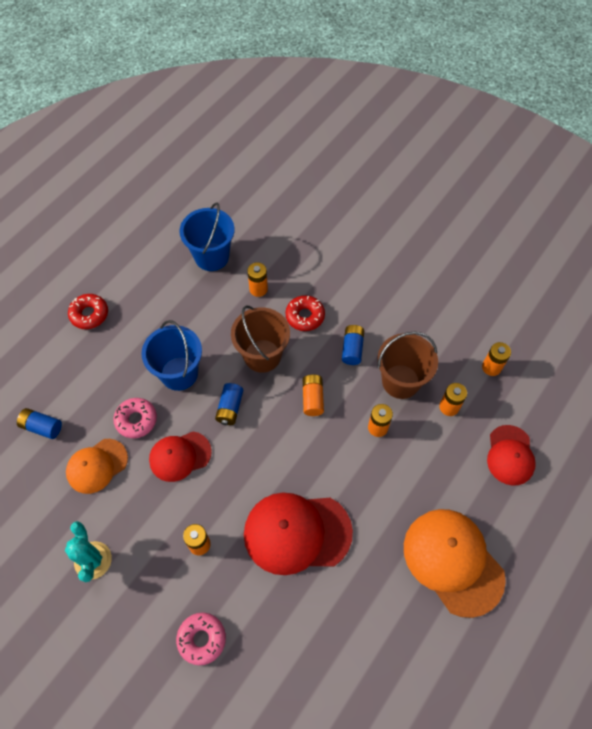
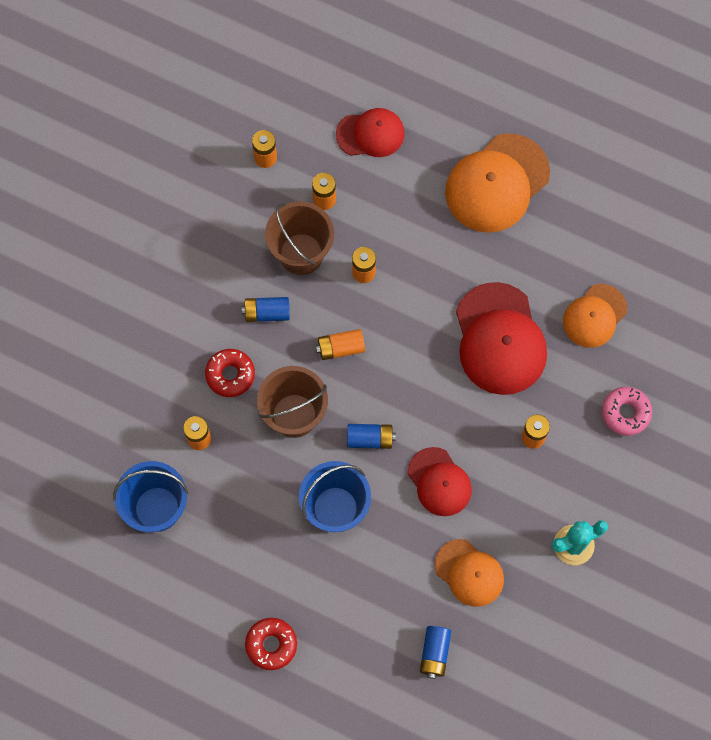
camera: 100 degrees left, 10 degrees up
(136, 420) = (405, 543): pink donut -> none
(304, 630) = (594, 316): none -> orange cap

